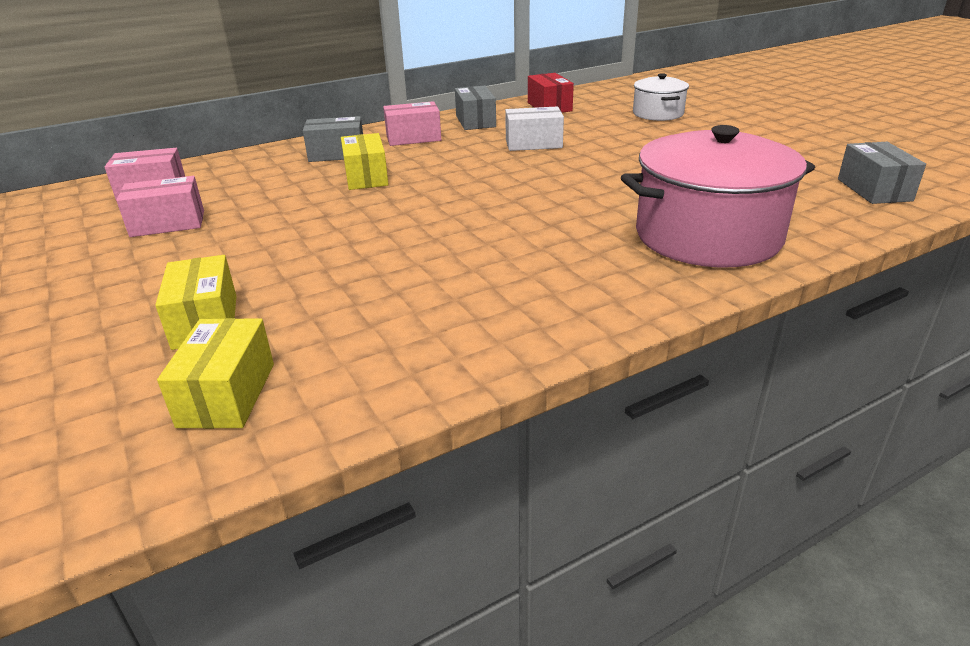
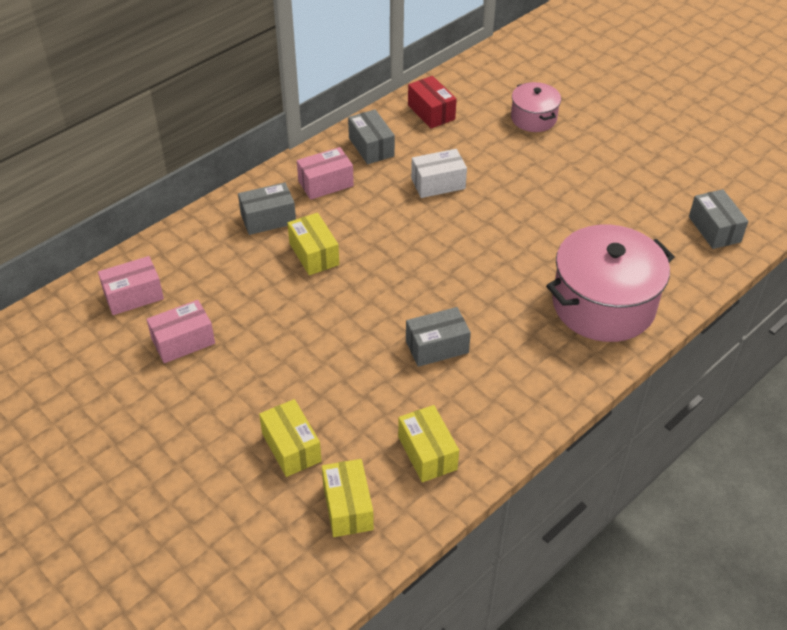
camera: 15 degrees left, 15 degrees up
(388, 349) = (427, 453): none -> yellow box
(464, 252) = (437, 347): none -> grey box
(658, 113) = (533, 118): white pot -> pink pot

